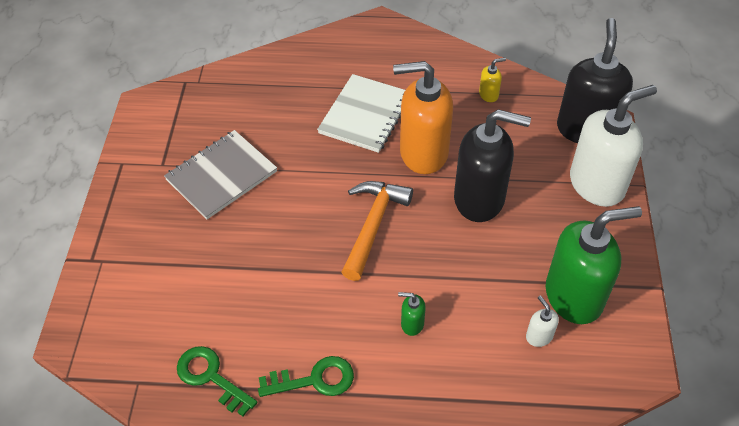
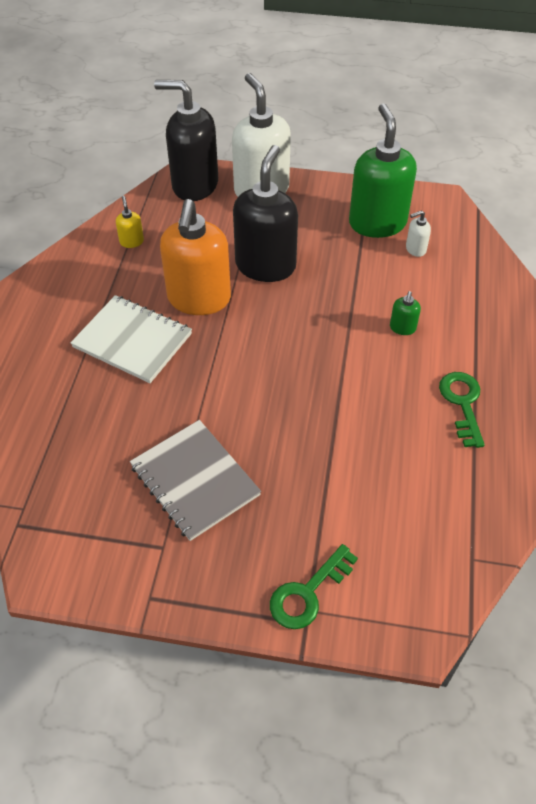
camera: 85 degrees left, 0 degrees up
(211, 377) = (463, 489): green key -> green key (308, 593)
(373, 225) = (287, 346): orange hammer -> none

